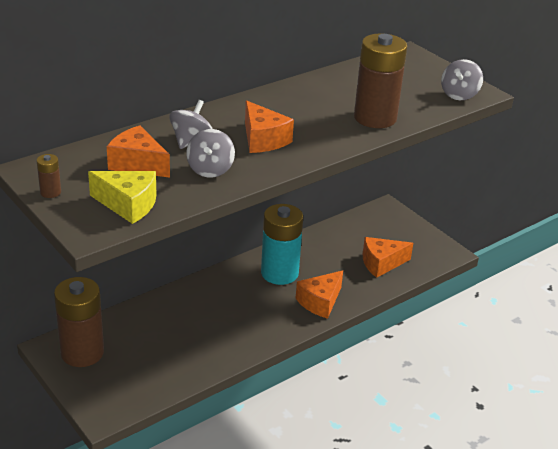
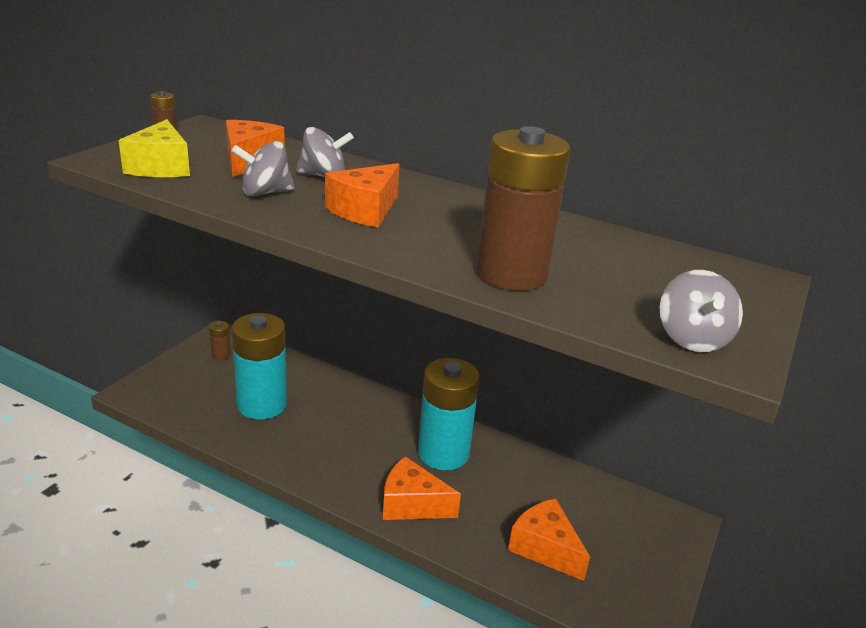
camera: 65 degrees right, 5 degrees down
(82, 353) = (221, 355): brown battery -> brown battery, size x0.41
(171, 344) = (262, 405): none -> turquoise battery
(459, 95) = (692, 339): grey spinning top -> grey spinning top turned 90 degrees counterclockwise

